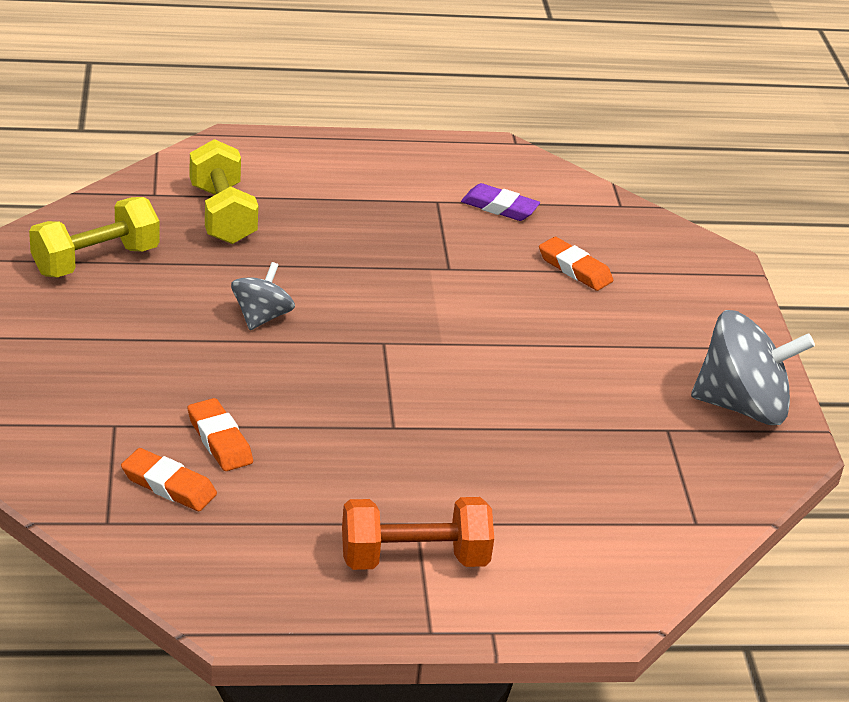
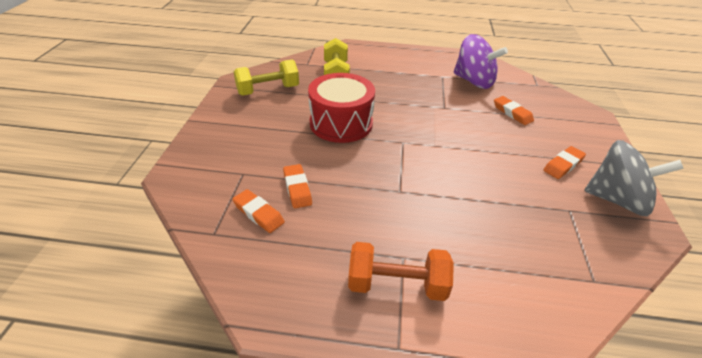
camera: 15 degrees right, 5 degrees up
(262, 317) = (341, 123): grey spinning top -> red drum
(499, 207) = (474, 81): purple eraser -> purple spinning top
(661, 357) = (563, 165): none -> orange eraser

